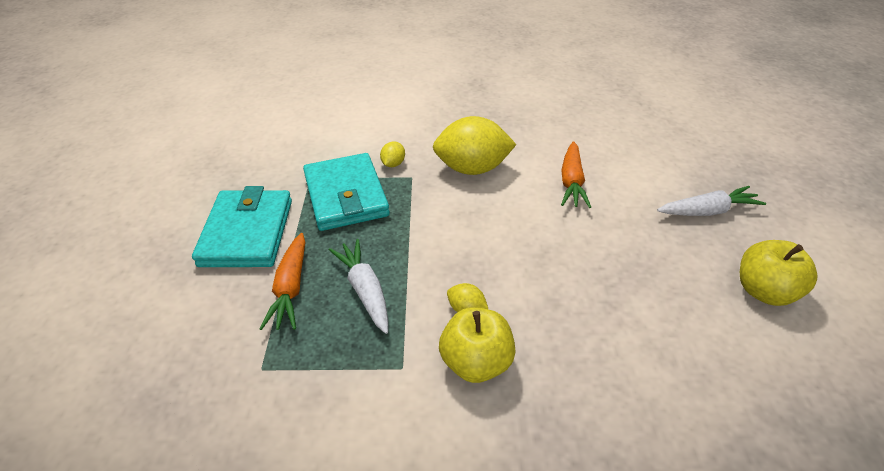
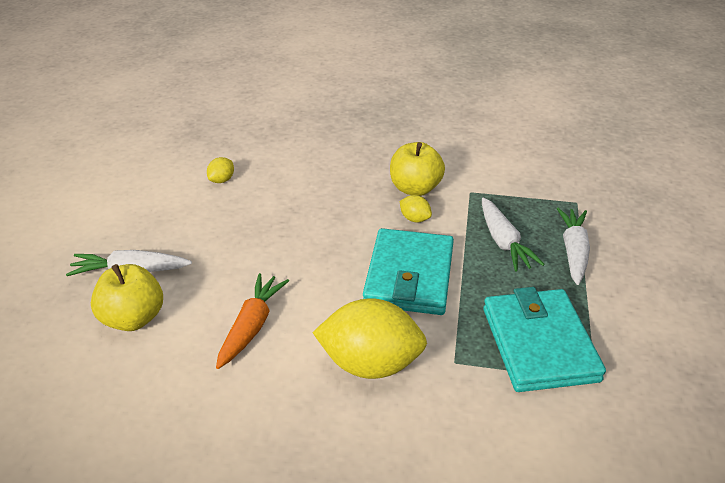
camera: 170 degrees left, 5 degrees down
(247, 232) = (644, 311): turquoise wallet -> turquoise wallet (409, 276)
(290, 288) = (573, 251): orange carrot -> white carrot
(393, 164) = (480, 387): yellow lemon -> yellow lemon (222, 180)
(764, 291) = (160, 203): yellow apple -> yellow apple (133, 318)

